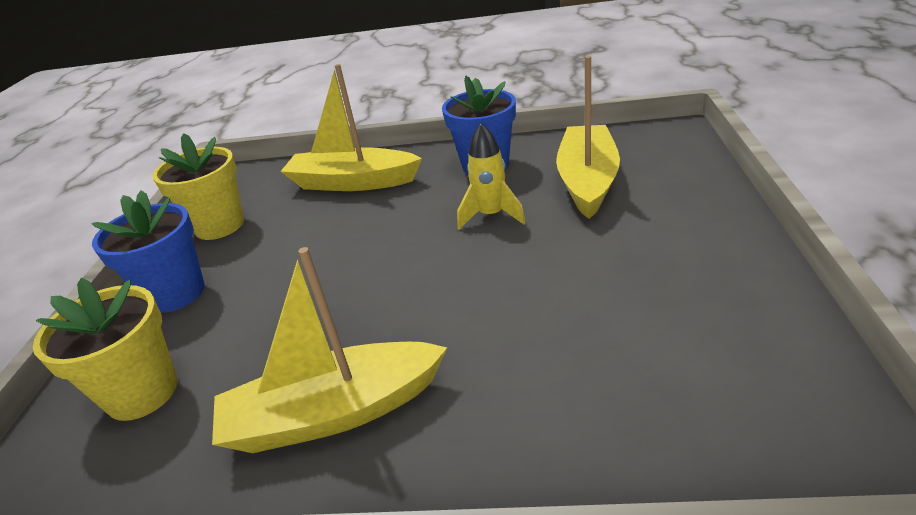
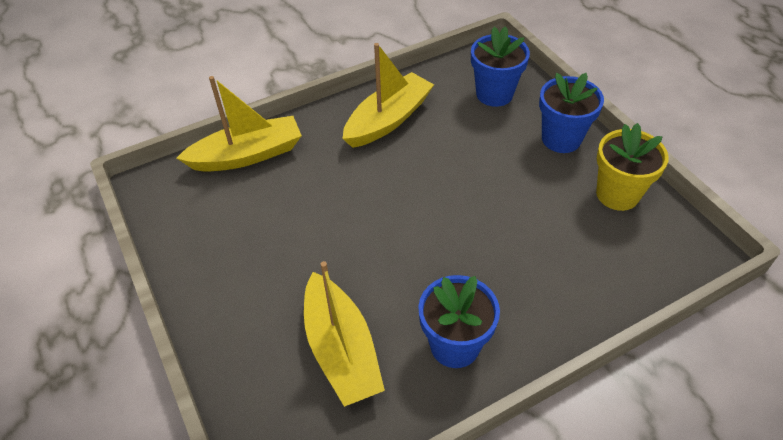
camera: 145 degrees right, 15 degrees up
(142, 392) = (494, 94): yellow flower pot -> blue flower pot
(352, 182) = (565, 279): yellow boat -> yellow boat (247, 155)
(491, 216) = (401, 275): yellow rocket -> none

